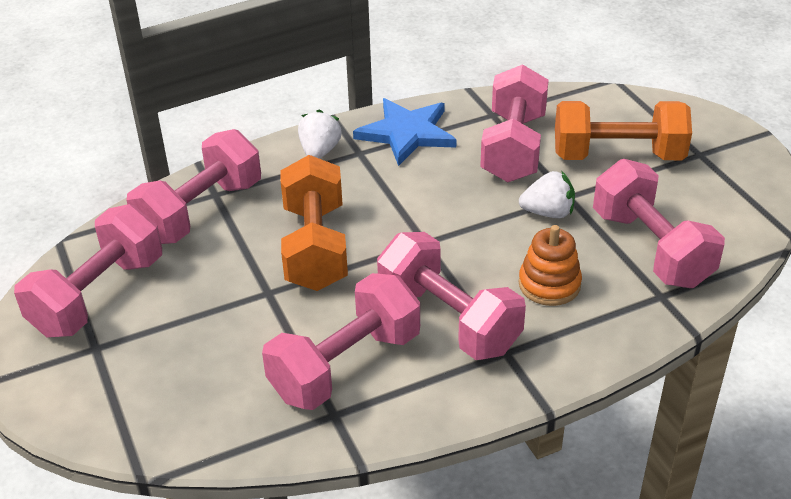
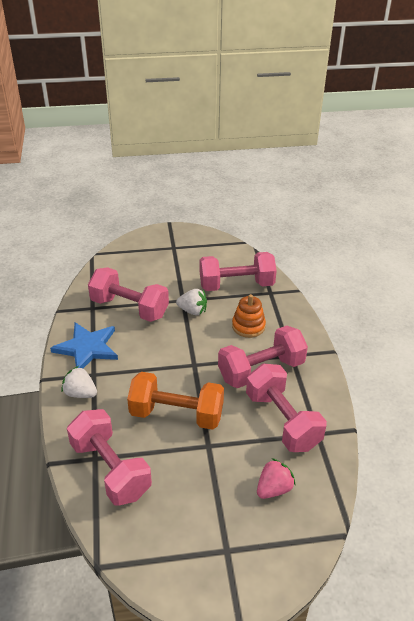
camera: 75 degrees left, 0 degrees up
(98, 296) = (174, 543): pink dumbbell -> none
(207, 378) = (274, 489): none -> pink strawberry
(548, 213) = (192, 311): white strawberry -> white strawberry turned 90 degrees clockwise
(617, 156) = (159, 273): orange dumbbell -> none

